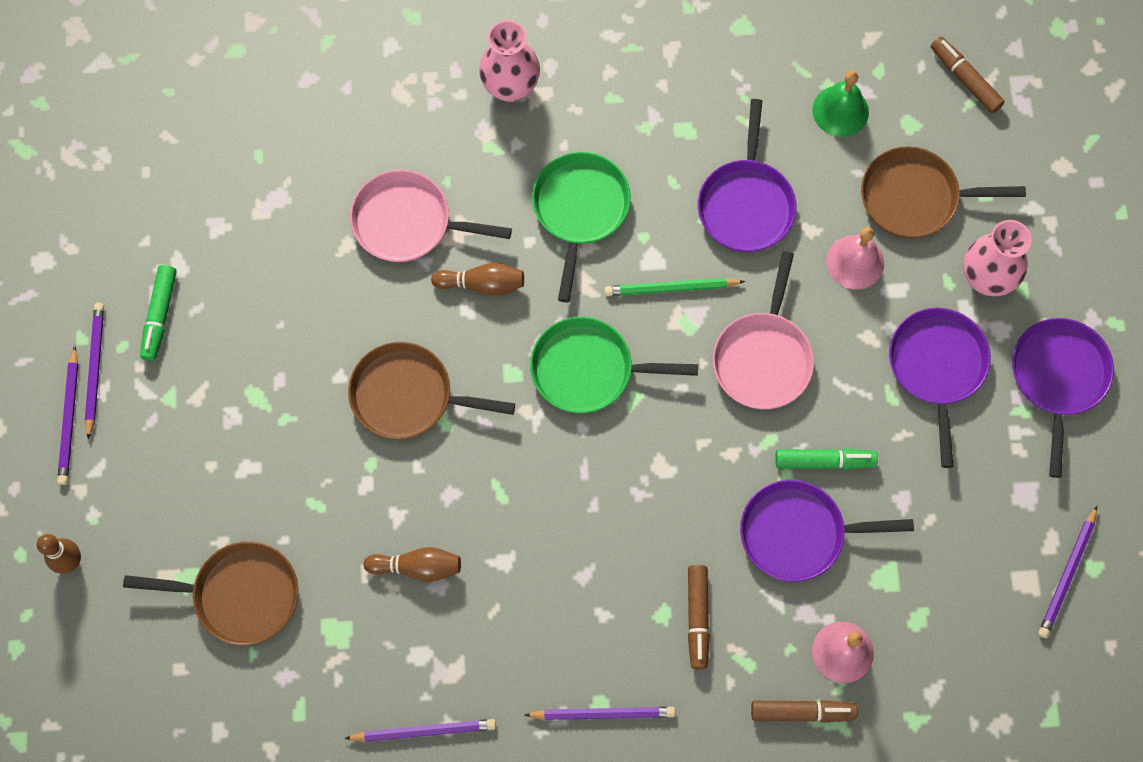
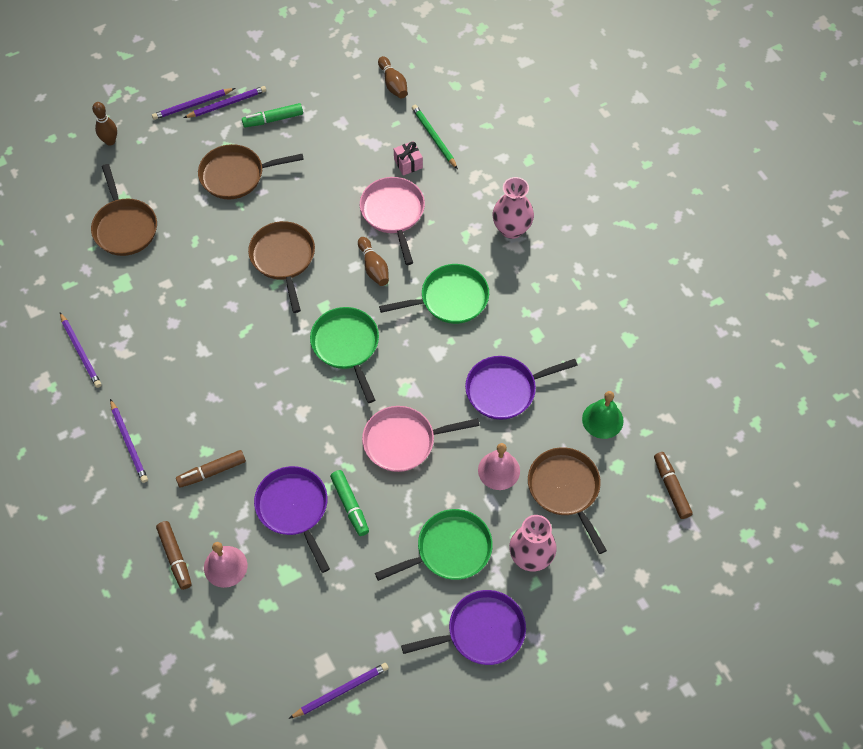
camera: 65 degrees right, 10 degrees down
(231, 405) = (236, 175): none -> brown pan
(336, 168) = (408, 163): none -> pink gift
(417, 567) = (179, 307): brown bowling pin -> brown bowling pin (393, 84)
(671, 288) = (424, 370): green pencil -> green pencil (434, 137)
(937, 367) = (449, 550): purple pan -> green pan
(965, 79) = (671, 488): brown marker -> brown marker turned 45 degrees counterclockwise
(1067, 574) = (341, 691): purple pencil -> purple pencil turned 150 degrees clockwise

